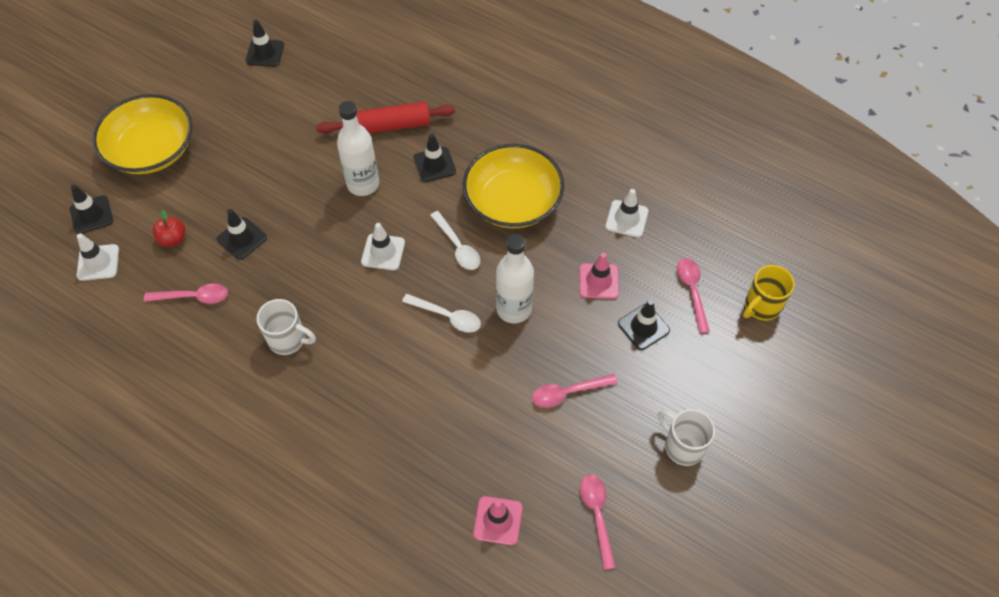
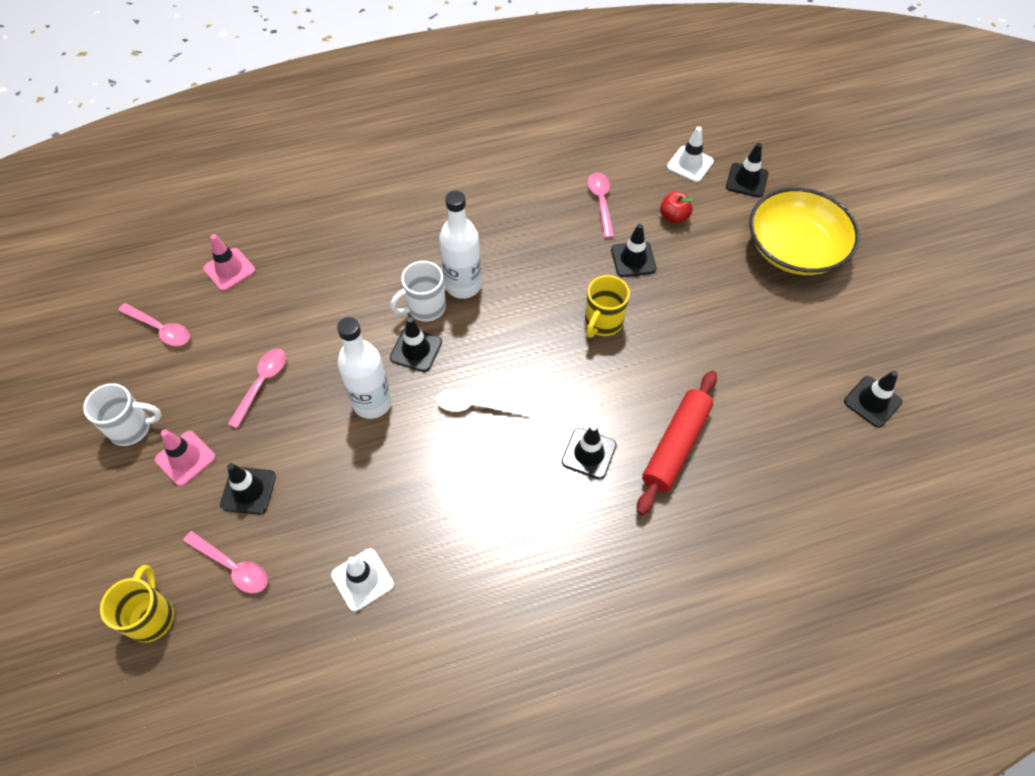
camera: 130 degrees right, 0 degrees up
(193, 297) = (601, 202): pink spoon -> pink spoon turned 135 degrees clockwise
(288, 340) = (503, 236): white mug -> white mug (425, 308)
(321, 220) = (602, 323): none -> yellow mug
(363, 184) = (617, 379): white bottle -> white bottle (463, 285)
(383, 252) = (525, 346): white traffic cone -> none
(447, 316) = (416, 350): white spoon -> black traffic cone
(513, 201) = (482, 490): yellow bowl -> none
(598, 281) = (327, 493): pink traffic cone -> pink traffic cone (185, 458)

